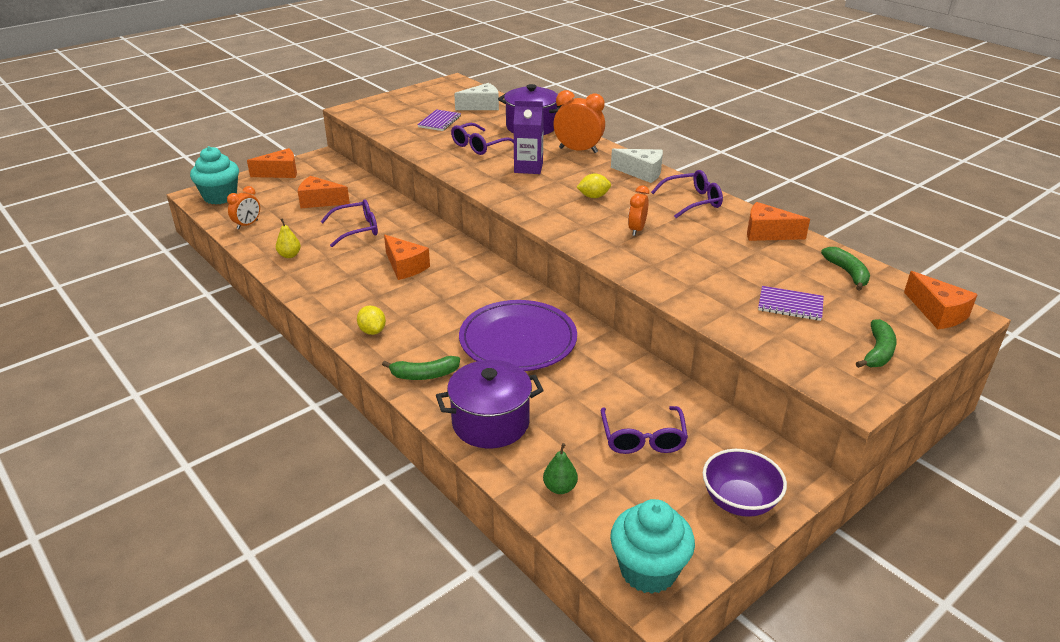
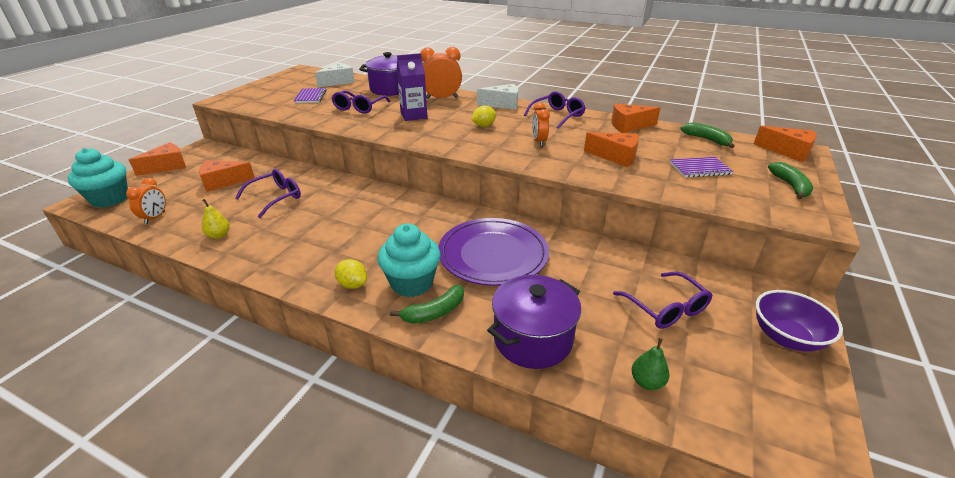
camera: 25 degrees left, 0 degrees up
(405, 266) = (344, 218): orange cheese -> orange cheese (616, 157)
(648, 570) = (794, 437): turquoise cupcake -> turquoise cupcake (412, 283)

